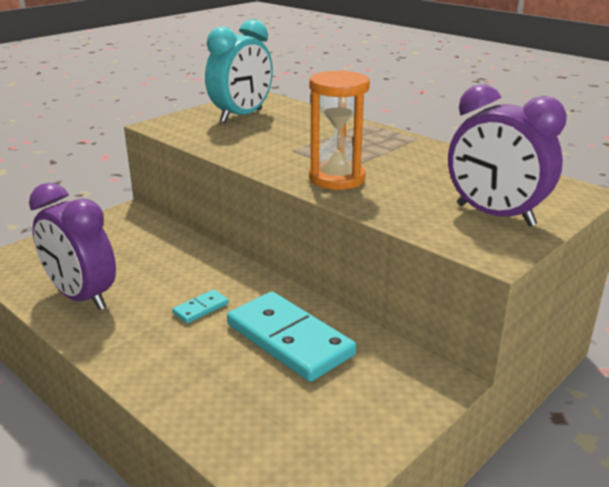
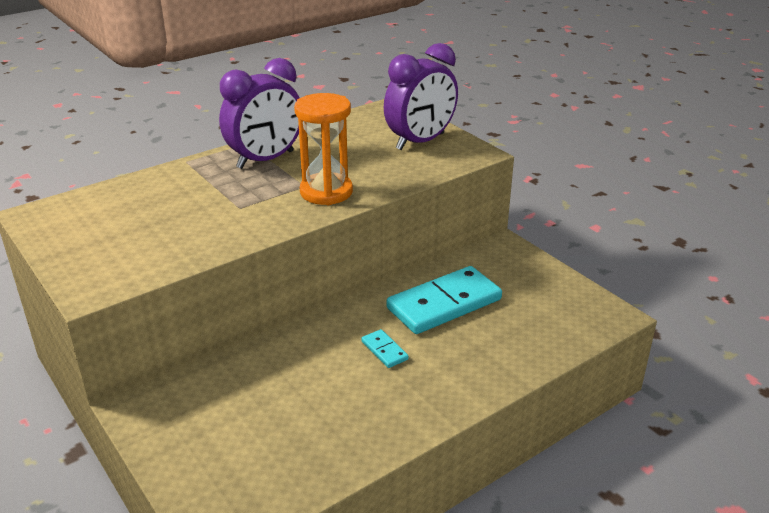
camera: 80 degrees left, 5 degrees up
(82, 297) = (338, 436): purple clock -> purple clock (265, 160)
(242, 116) = (105, 229): turquoise clock -> none

